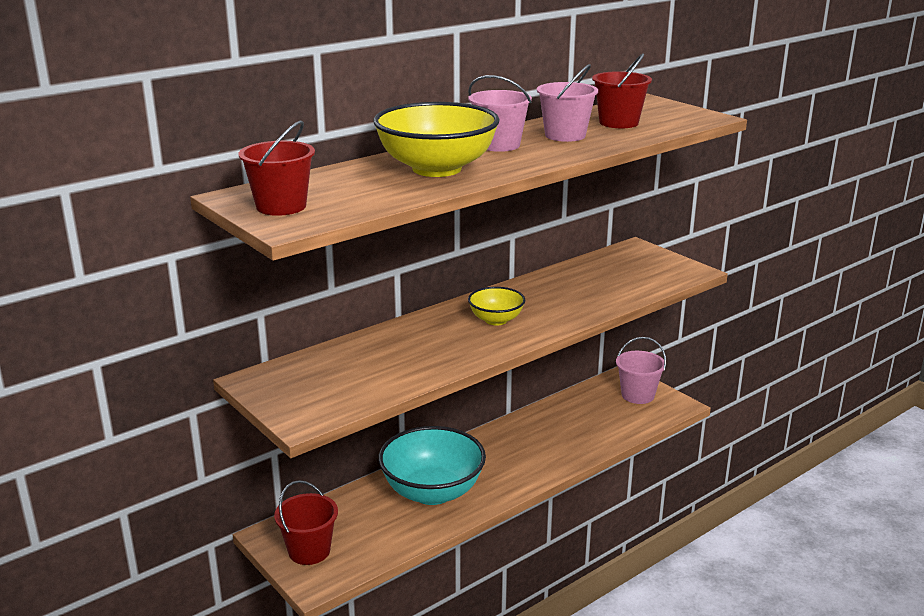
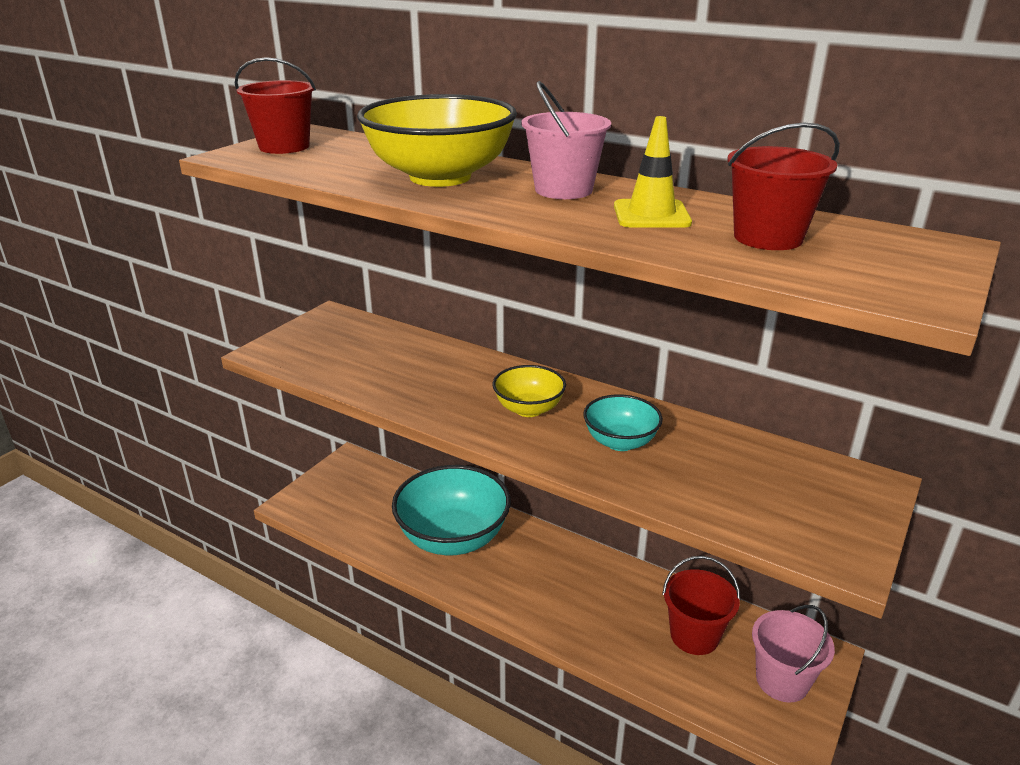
camera: 70 degrees right, 5 degrees up
(309, 551) = (334, 487): red bucket -> red bucket (694, 635)
(557, 299) = (620, 442): none -> turquoise bowl
(565, 135) = (651, 215): pink bucket -> yellow traffic cone

